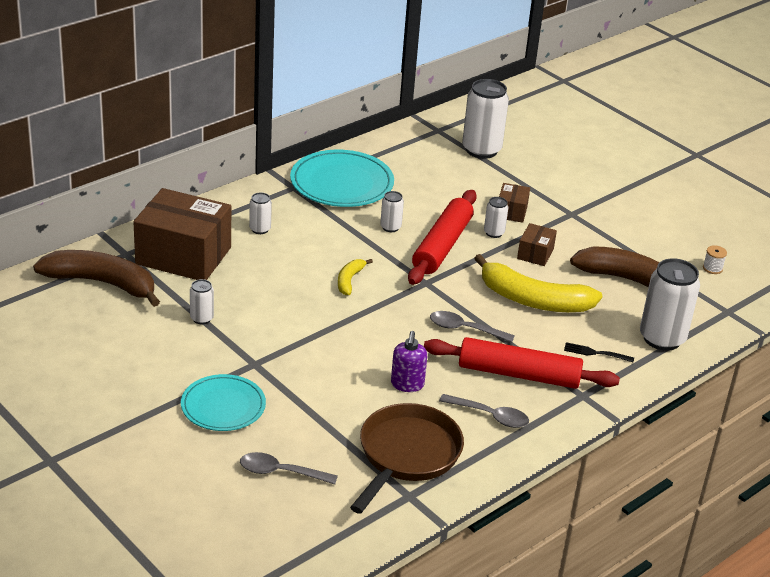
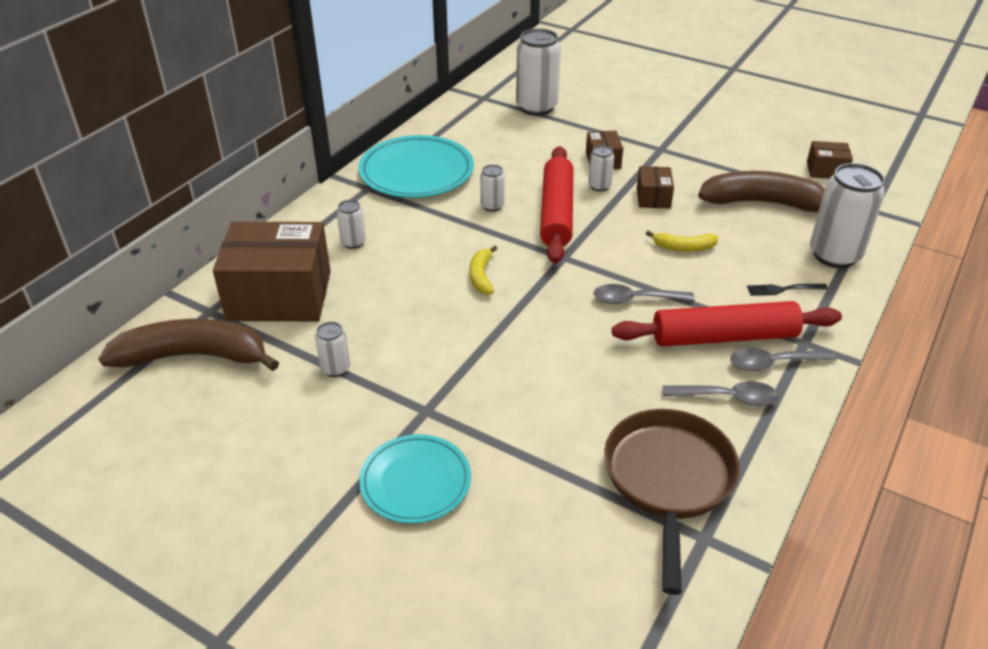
camera: 15 degrees left, 5 degrees up
(280, 472) = (533, 556): grey spoon -> grey spoon (773, 363)
(407, 384) = (614, 385): purple soap dispenser -> none
(533, 300) = (683, 248): yellow banana -> yellow banana, size x0.47
(712, 268) = (826, 170): white spool -> brown box

